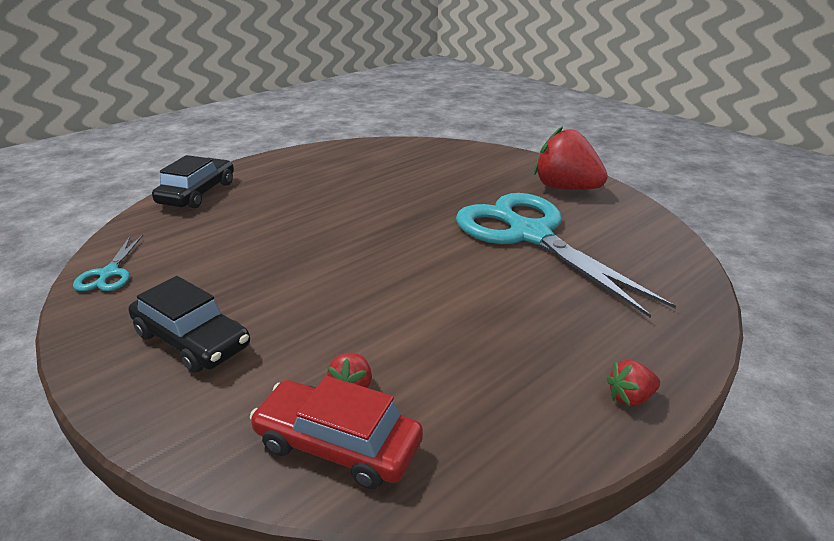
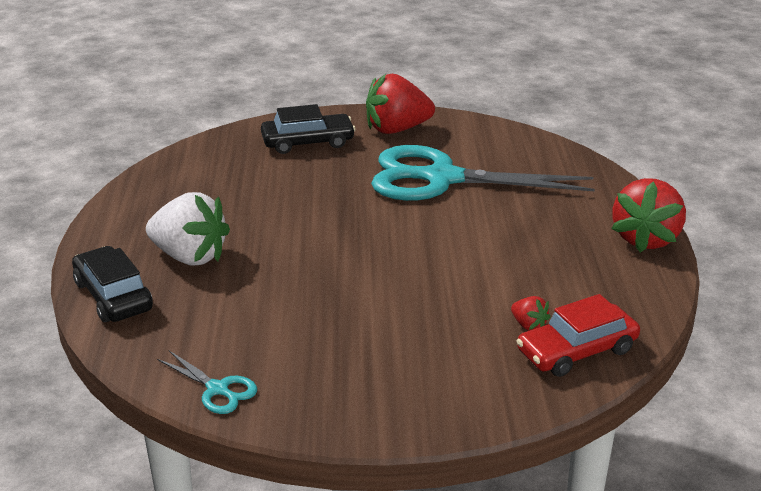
camera: 50 degrees left, 0 degrees up
(192, 340) = (390, 373): black car -> black car (308, 142)
(274, 195) = (190, 256): none -> white strawberry
(630, 397) = (645, 239): red strawberry -> red strawberry, size x2.25

